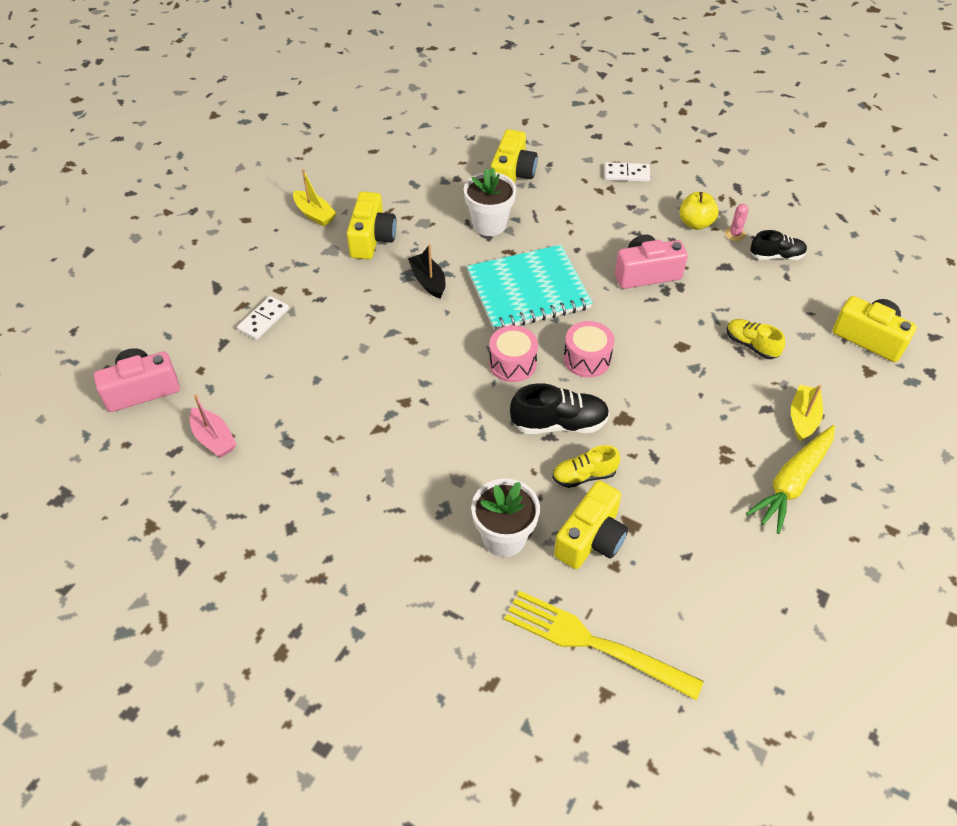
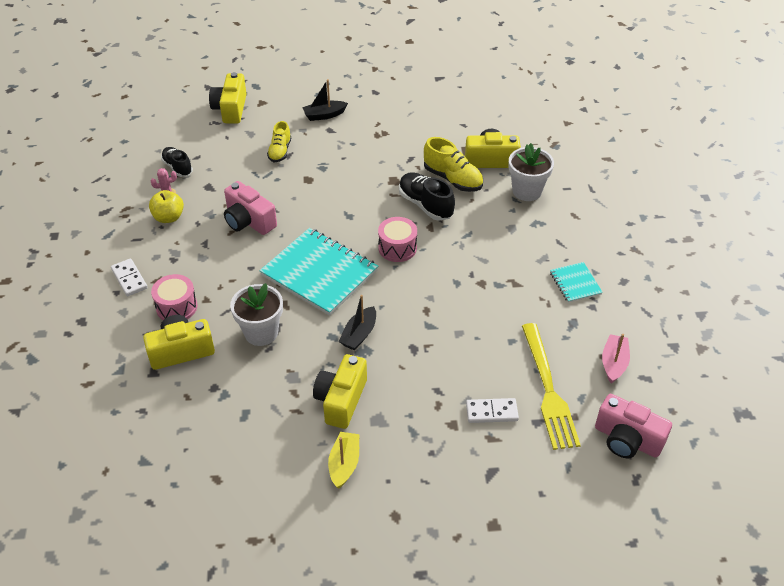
camera: 125 degrees left, 5 degrees down
(330, 480) = (575, 283): none -> turquoise notebook
(372, 238) = (341, 400): yellow camera -> yellow camera turned 45 degrees counterclockwise
(584, 475) = (452, 179): yellow shoe -> yellow shoe, size x1.51
(587, 359) = (359, 216): pink drum -> pink drum (176, 307)
(592, 643) = (548, 136): yellow fork -> yellow fork (549, 391)
(792, 483) = (377, 105): yellow carrot -> none
(803, 418) = (324, 115): yellow boat -> black boat

